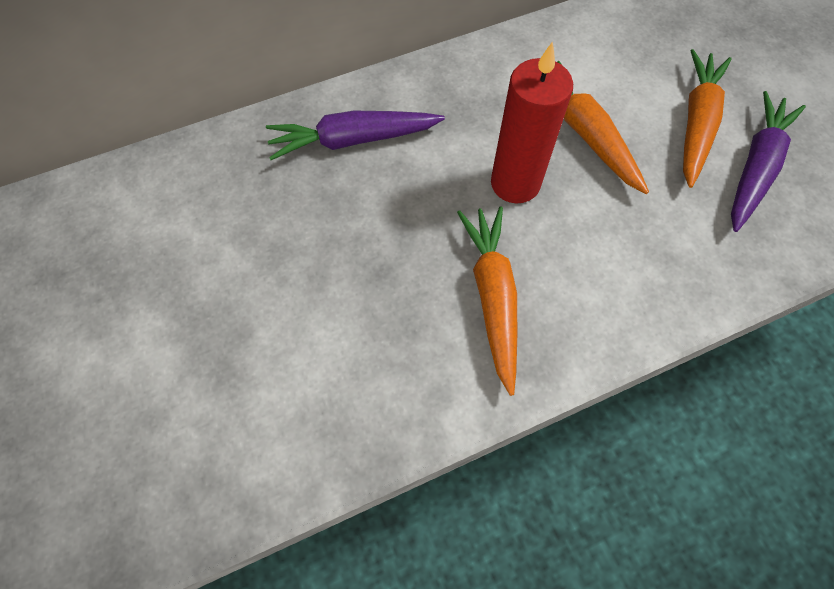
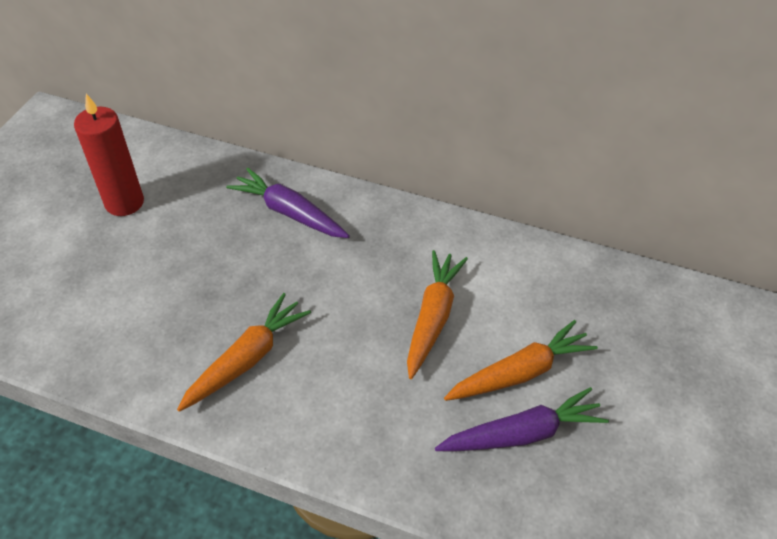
camera: 45 degrees right, 15 degrees down
(515, 183) = (347, 310): red candle -> red candle (124, 202)

